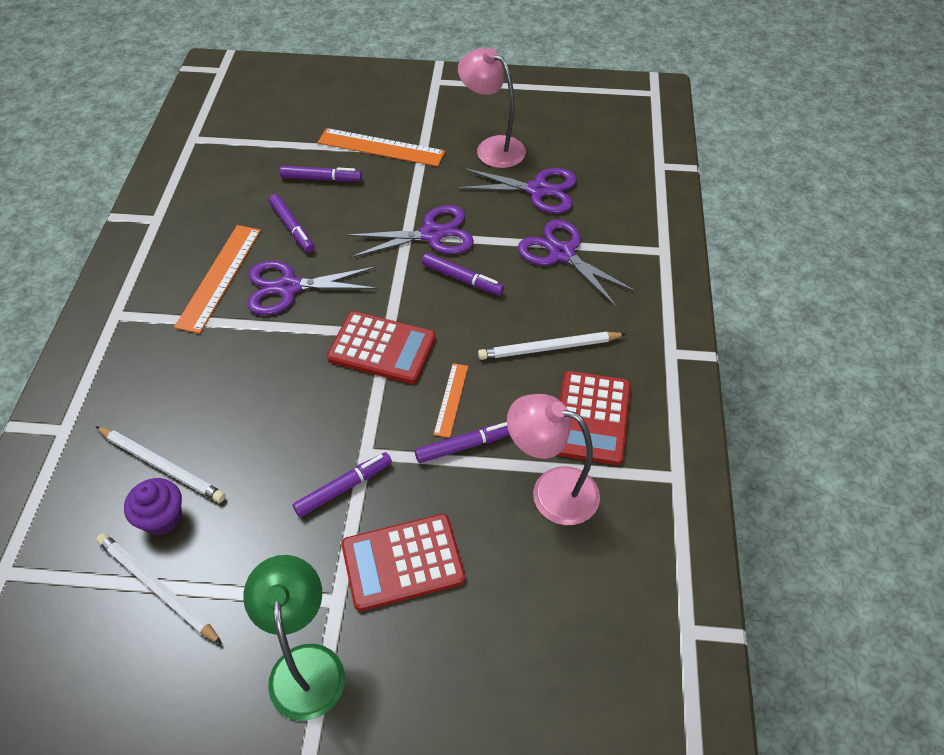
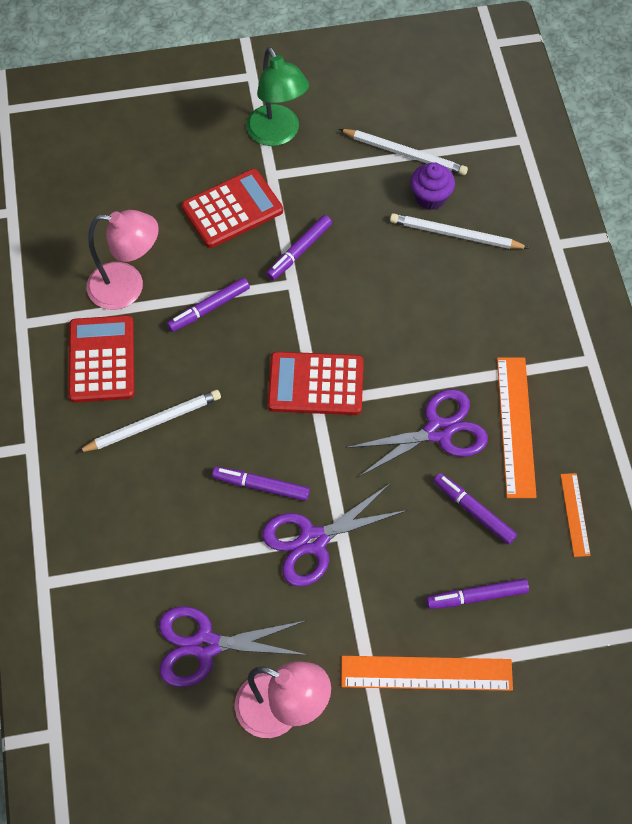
camera: 165 degrees right, 10 degrees up
(451, 399) = (233, 347): orange ruler -> orange ruler (575, 514)
(562, 253) = (159, 549): purple scissors -> none

